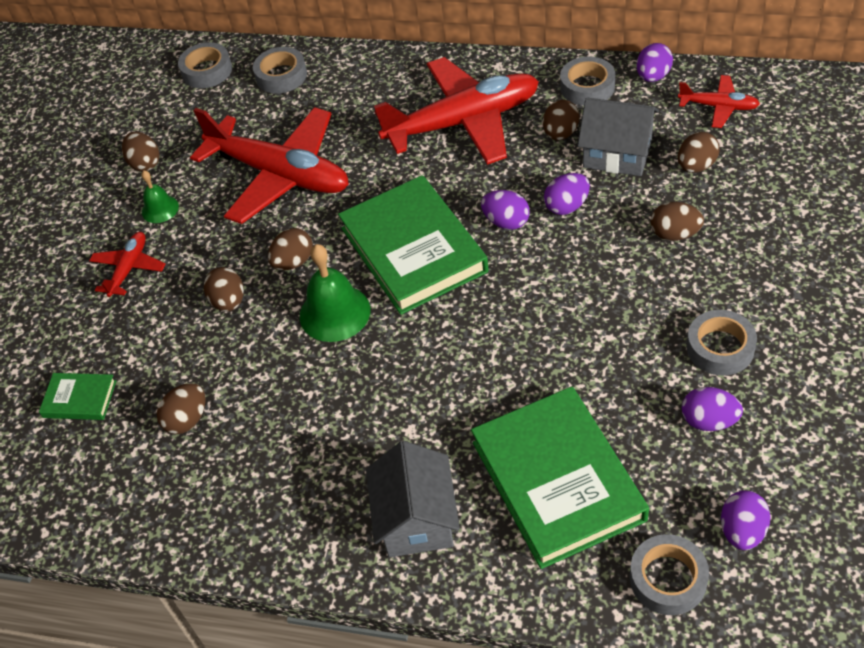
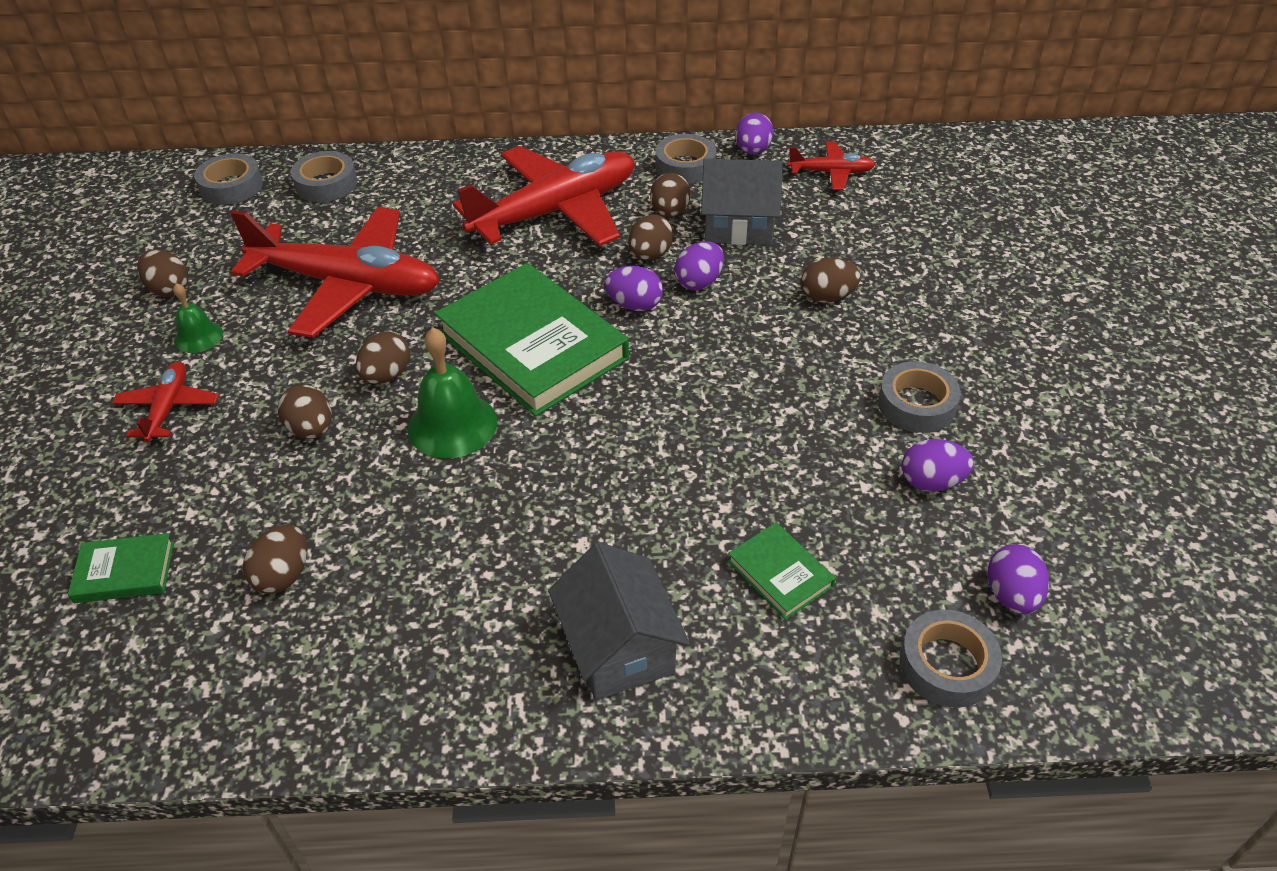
camera: 20 degrees left, 5 degrees down
(558, 480) = (780, 573): green book -> green book, size x0.45
(696, 166) = (827, 229): brown egg -> brown egg (650, 255)

